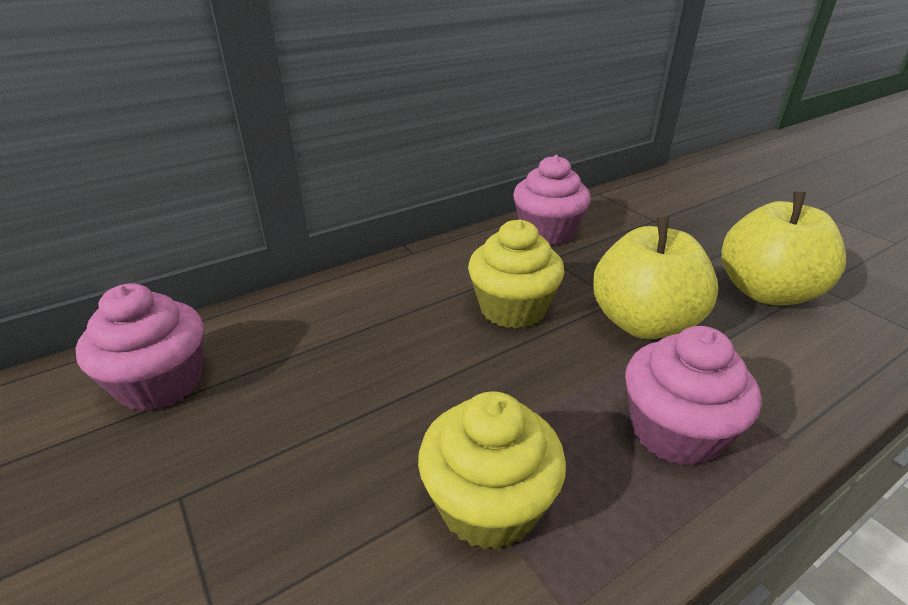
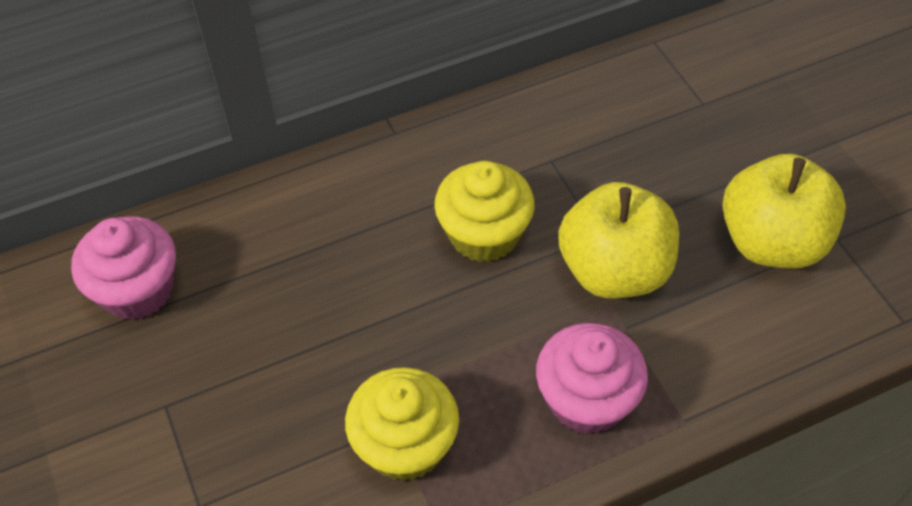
camera: 10 degrees right, 20 degrees up
(547, 232) = (561, 113): pink cupcake -> none

